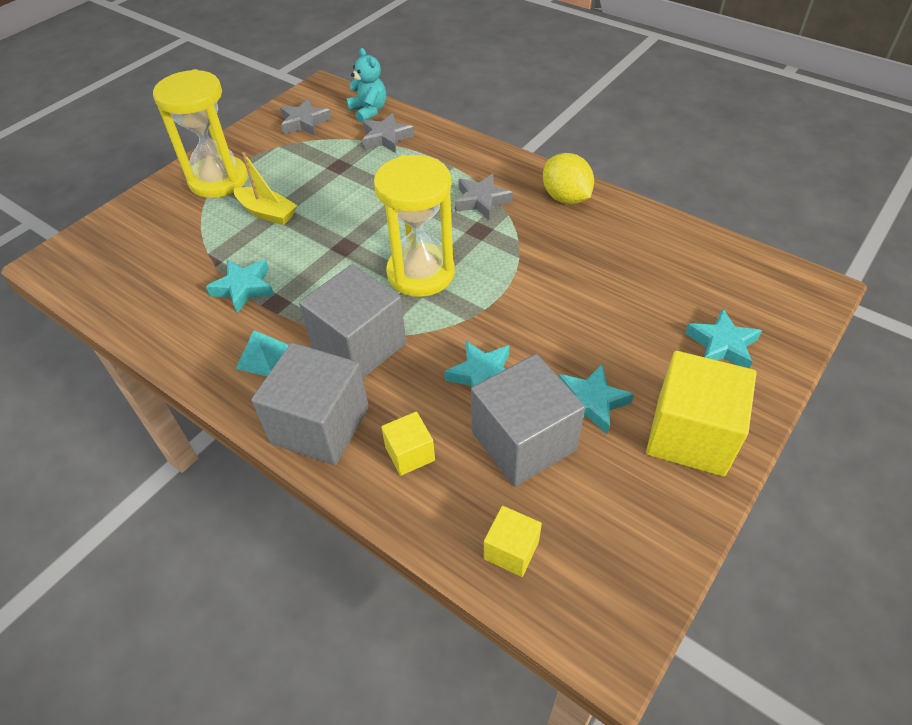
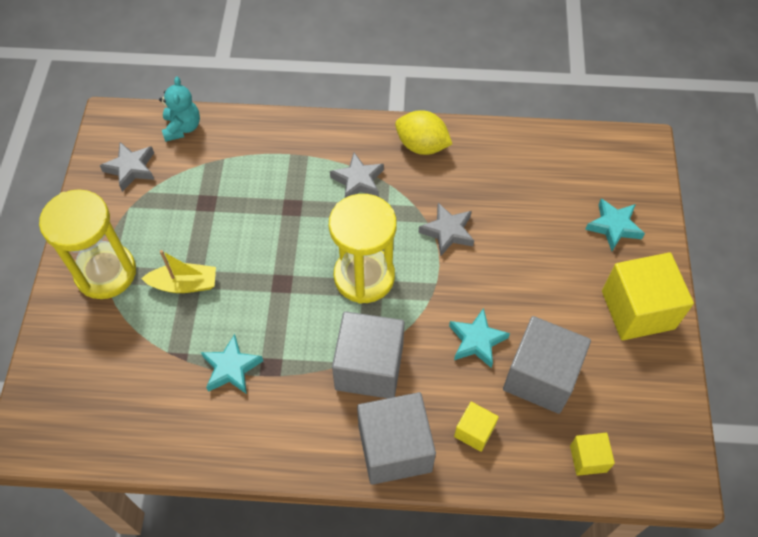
camera: 35 degrees left, 10 degrees up
(264, 357) = (304, 419): turquoise pyramid -> none
(369, 111) = (182, 127): turquoise teddy bear -> turquoise teddy bear turned 60 degrees clockwise
(386, 138) = (224, 151): grey star -> grey star (447, 232)
(591, 402) = (562, 320): turquoise star -> none

